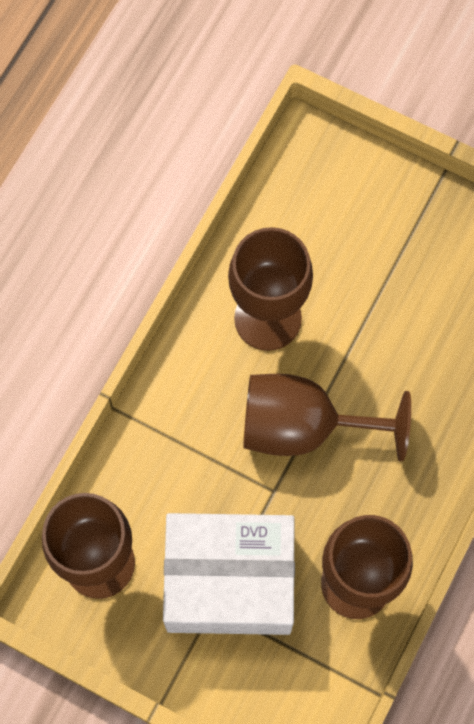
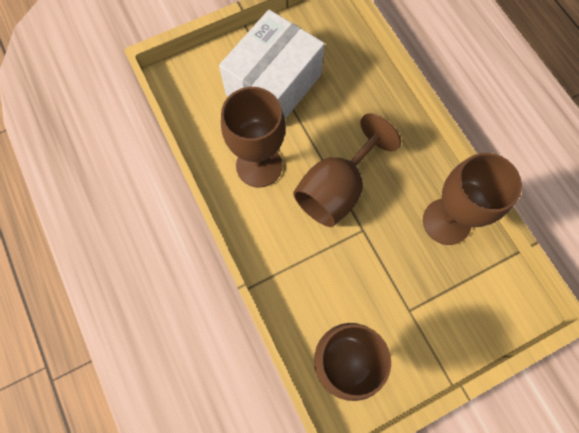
camera: 55 degrees left, 0 degrees up
(229, 581) = (401, 291): white box -> white box (273, 85)

